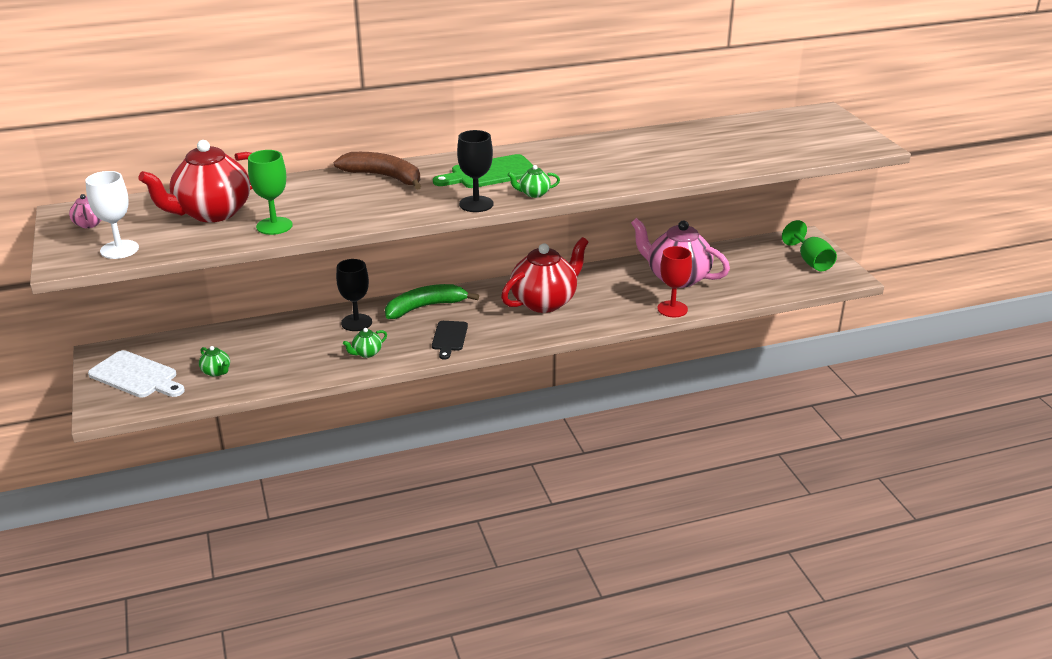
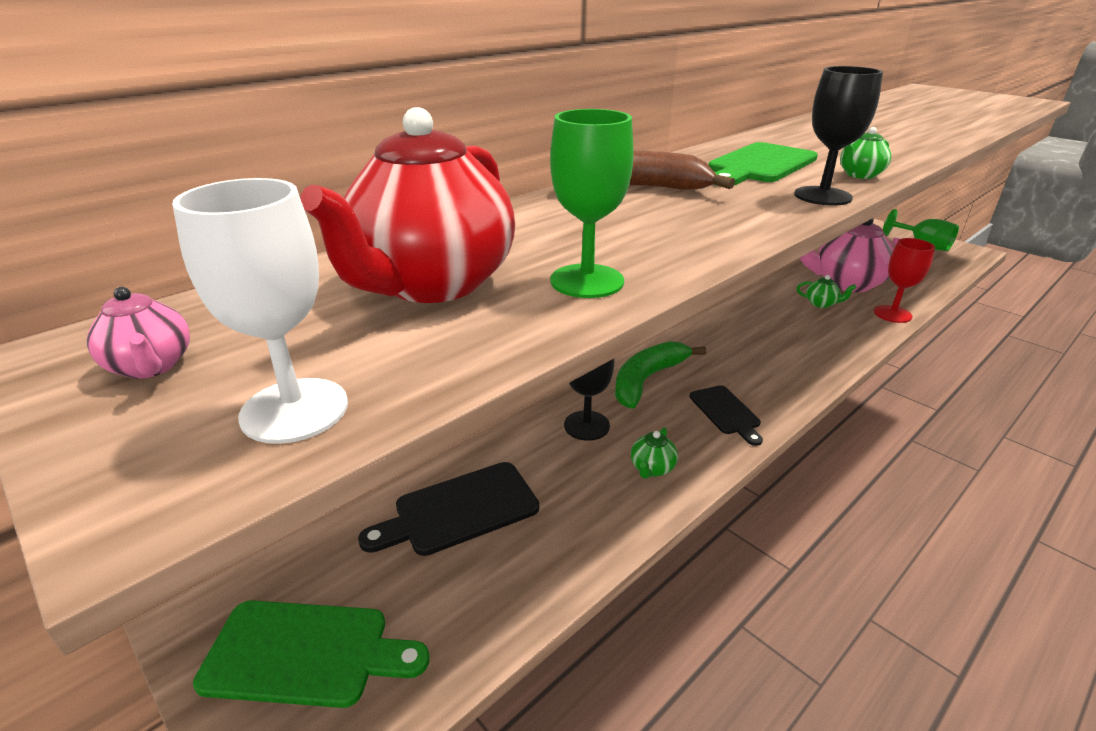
camera: 25 degrees left, 0 degrees up
(136, 376) = (305, 653): white cutting board -> green cutting board
(216, 372) = (455, 585): green teapot -> green teapot (821, 304)
(246, 343) = (459, 510): none -> black cutting board
(544, 302) = (766, 338): red teapot -> none

